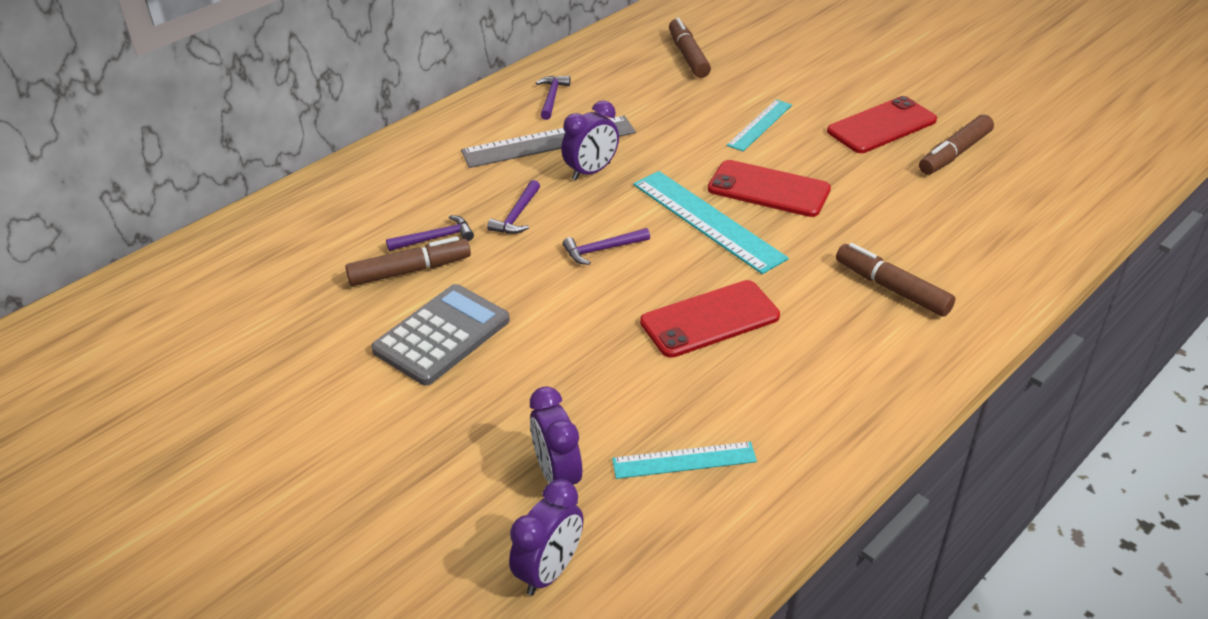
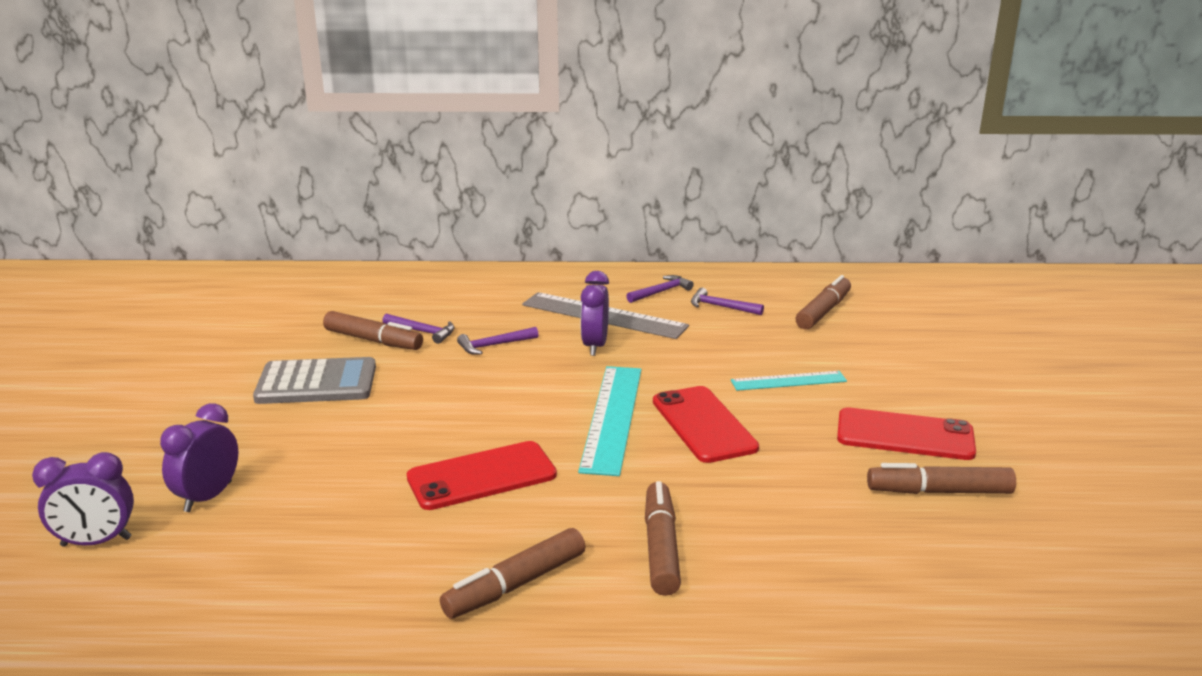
camera: 45 degrees right, 15 degrees down
(591, 171) = (595, 346): purple clock -> purple clock turned 90 degrees clockwise
(602, 250) = (503, 393): purple hammer -> purple hammer (721, 307)
(684, 460) = (285, 544): turquoise ruler -> none
(710, 319) = (482, 476): red phone -> red phone turned 45 degrees counterclockwise
(865, 371) = (516, 585): none -> brown marker

